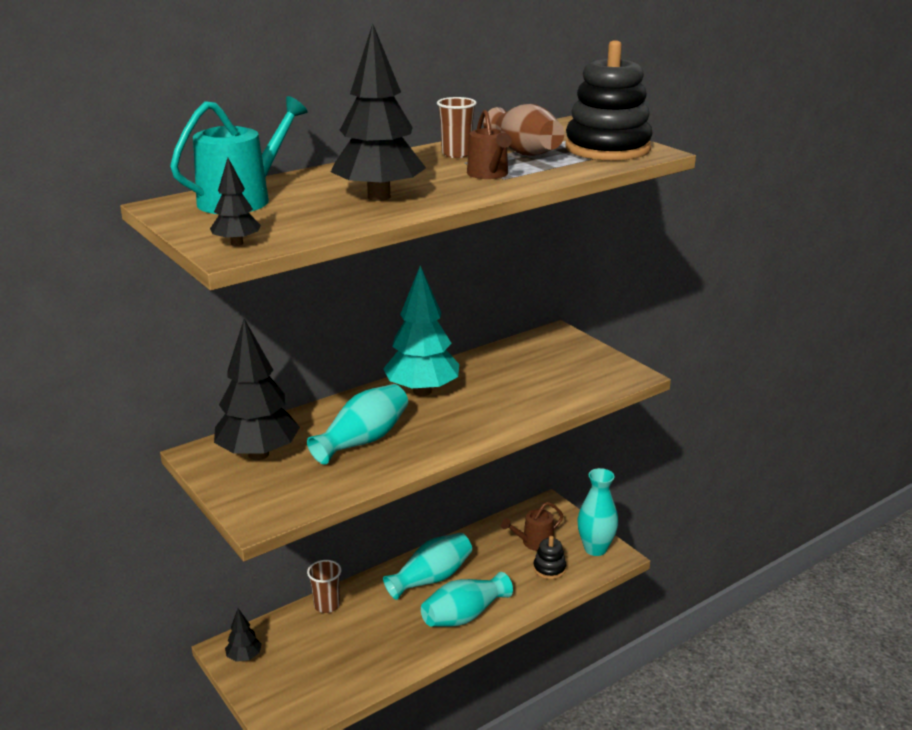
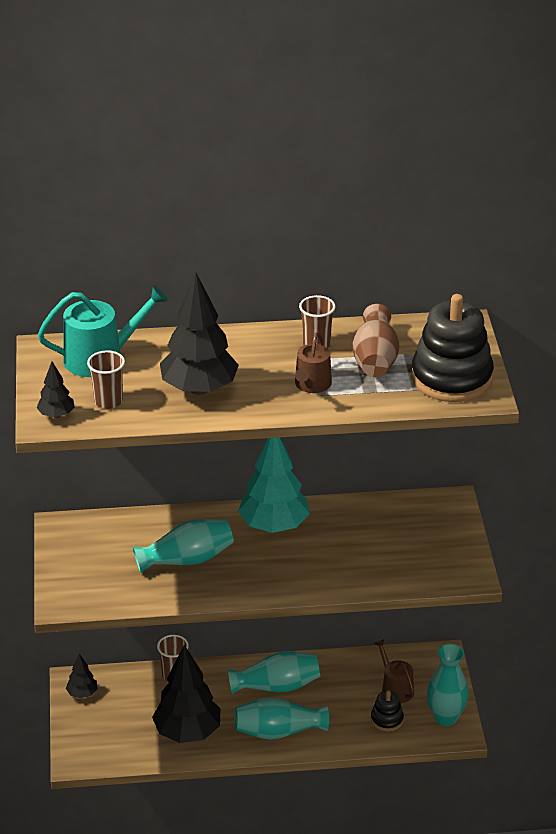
camera: 30 degrees right, 10 degrees up
(258, 454) = (101, 543): black tree -> black tree (187, 732)
(288, 223) = (108, 401): none -> brown cup
(534, 542) = (395, 688): brown watering can -> brown watering can turned 60 degrees clockwise

